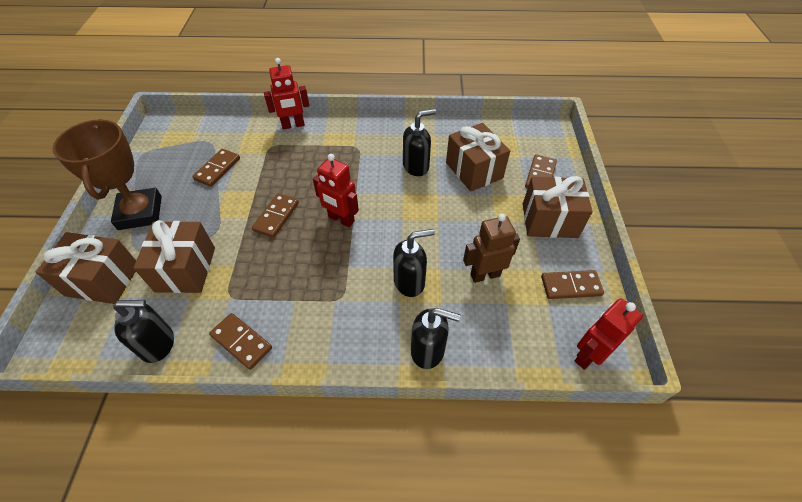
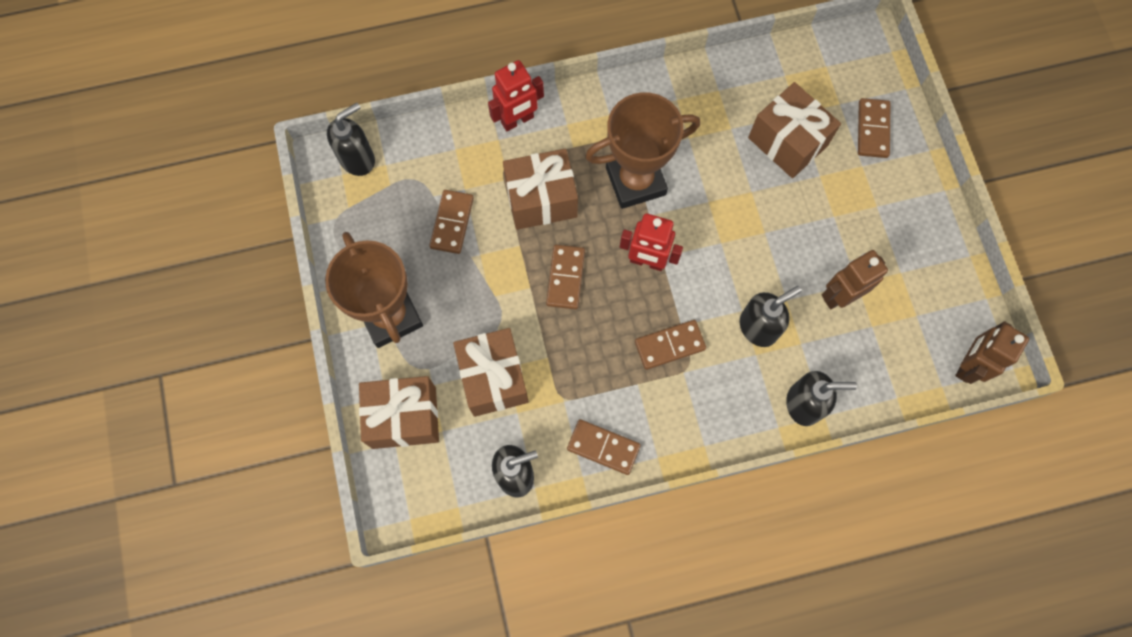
camera: 15 degrees left, 20 degrees up
(355, 171) = (635, 181): none -> brown trophy
(416, 166) = (711, 153): black soap dispenser -> black soap dispenser (357, 159)
(549, 220) = (897, 199): brown gift -> brown gift (541, 199)
(570, 286) = (937, 286): brown domino -> brown domino (669, 345)
(588, 355) = (967, 365): red robot -> brown robot

